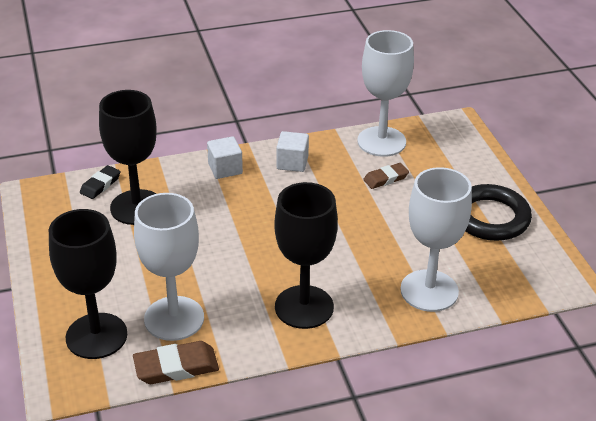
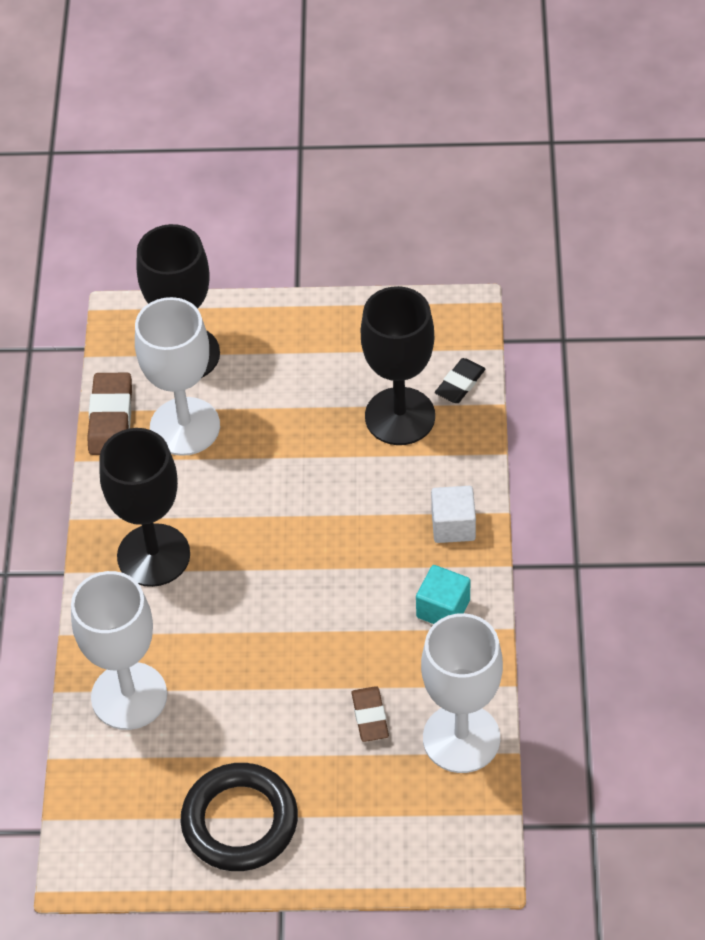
camera: 110 degrees right, 15 degrees up
(100, 185) = (460, 383): black eraser -> black eraser turned 75 degrees clockwise
(292, 163) = (443, 609): white cube -> turquoise cube

